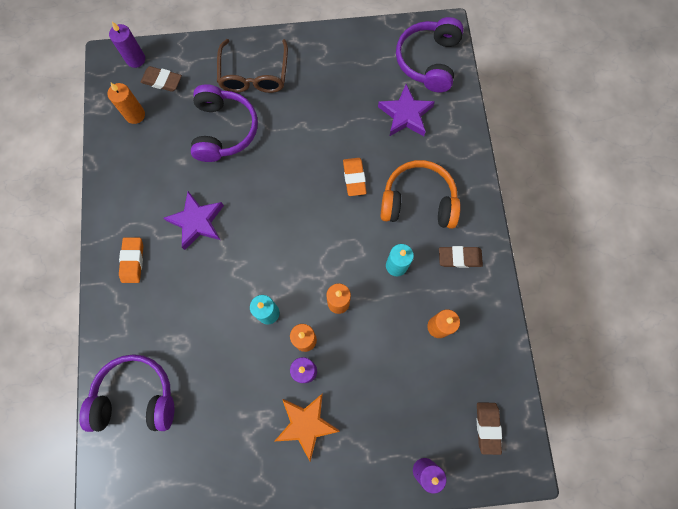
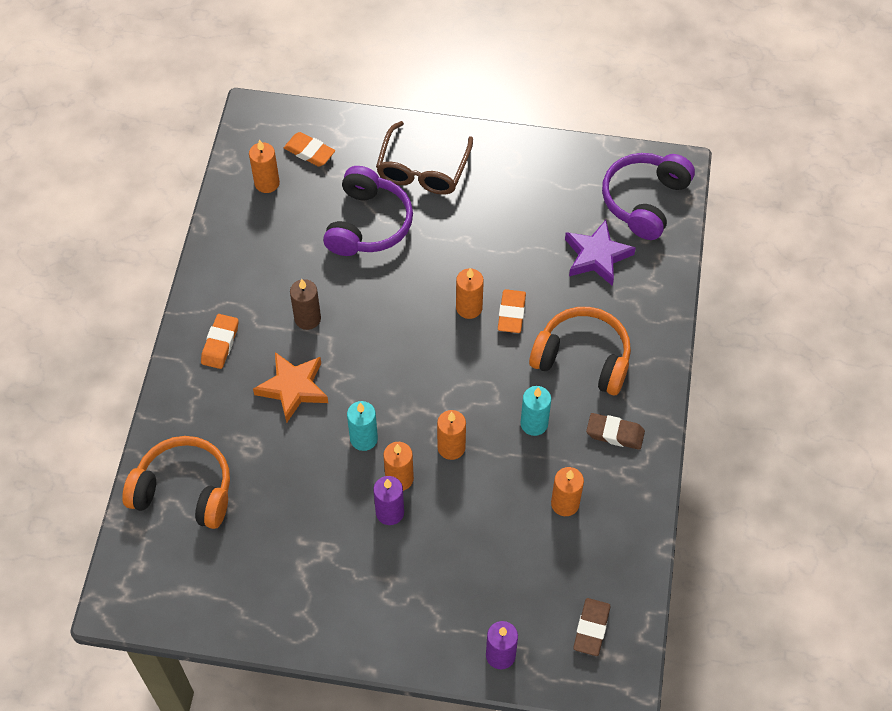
camera: 15 degrees right, 15 degrees down
(135, 59) = (284, 120): purple candle -> none
(136, 397) = (184, 490): purple headphones -> orange headphones
(162, 81) = (309, 152): brown eraser -> orange eraser
(197, 222) = (307, 318): purple star -> brown candle
(306, 424) = (374, 570): orange star -> orange star (293, 388)
(320, 181) = (469, 308): none -> orange candle

